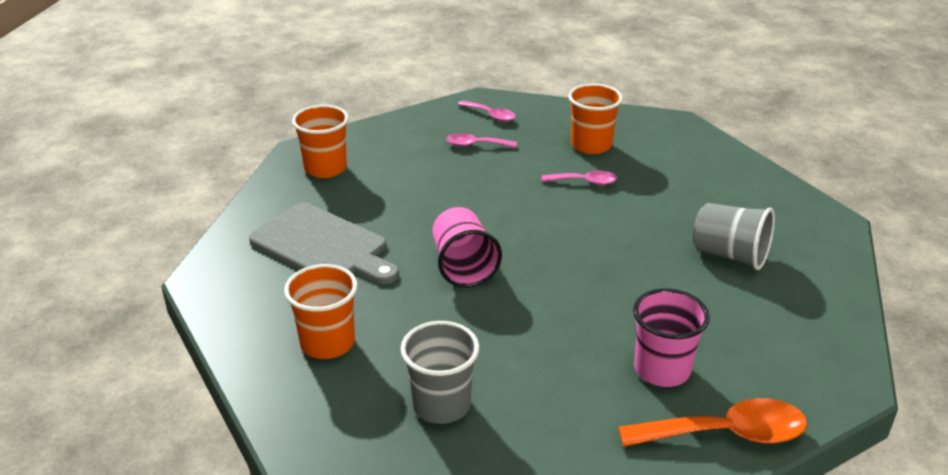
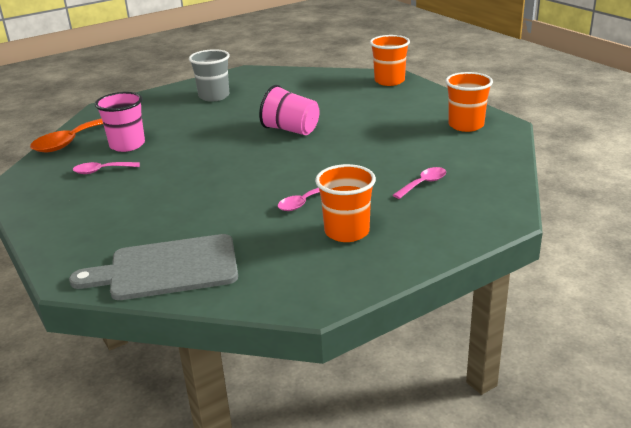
camera: 135 degrees right, 5 degrees down
(323, 246) = (375, 104): grey cutting board -> grey cutting board (167, 268)
(327, 343) = (294, 87): orange cup -> orange cup (389, 81)
(490, 115) = (467, 210): pink spoon -> pink spoon (102, 171)
(729, 255) = (139, 211): grey cup -> none

